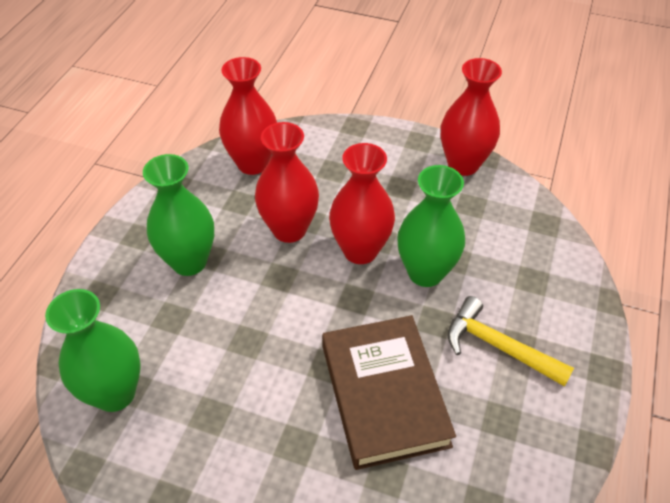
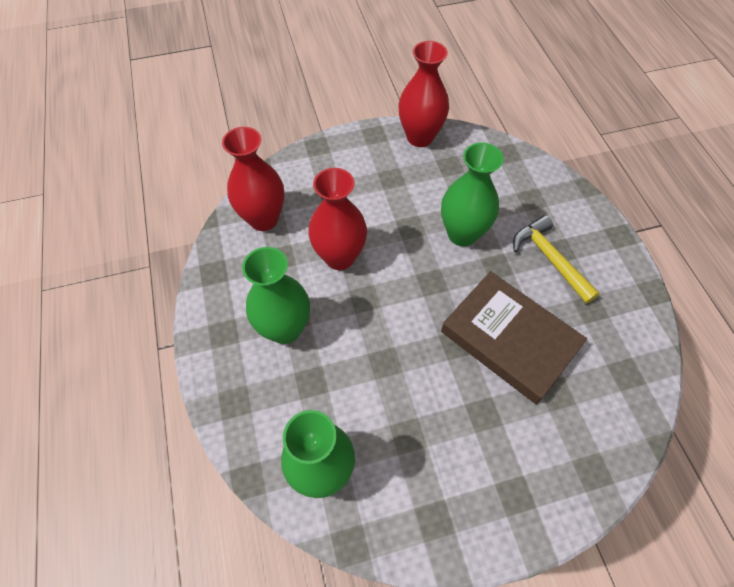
camera: 35 degrees left, 10 degrees up
(360, 250) = (405, 243): red vase -> none
(498, 347) = (550, 259): yellow hammer -> yellow hammer turned 60 degrees clockwise

